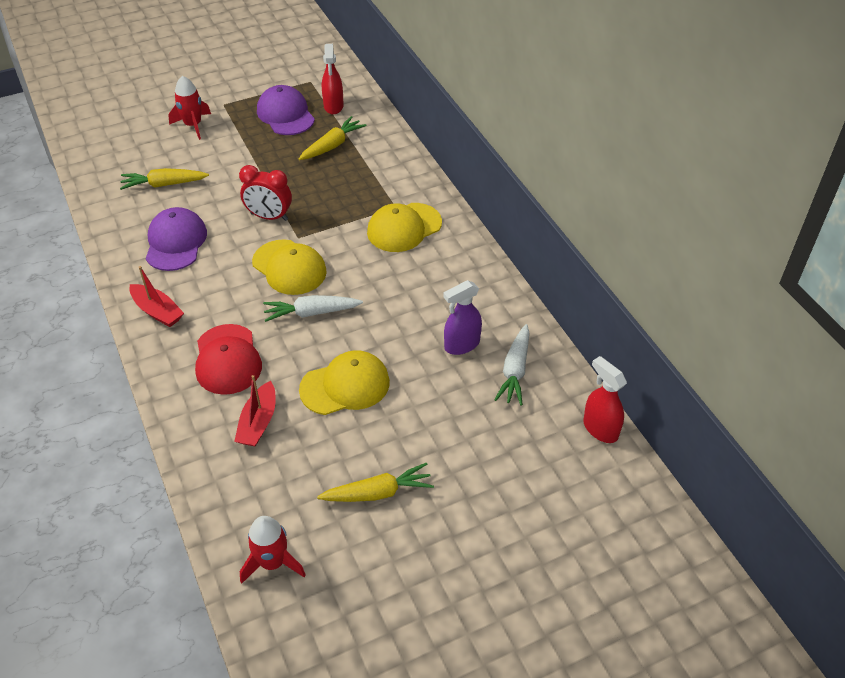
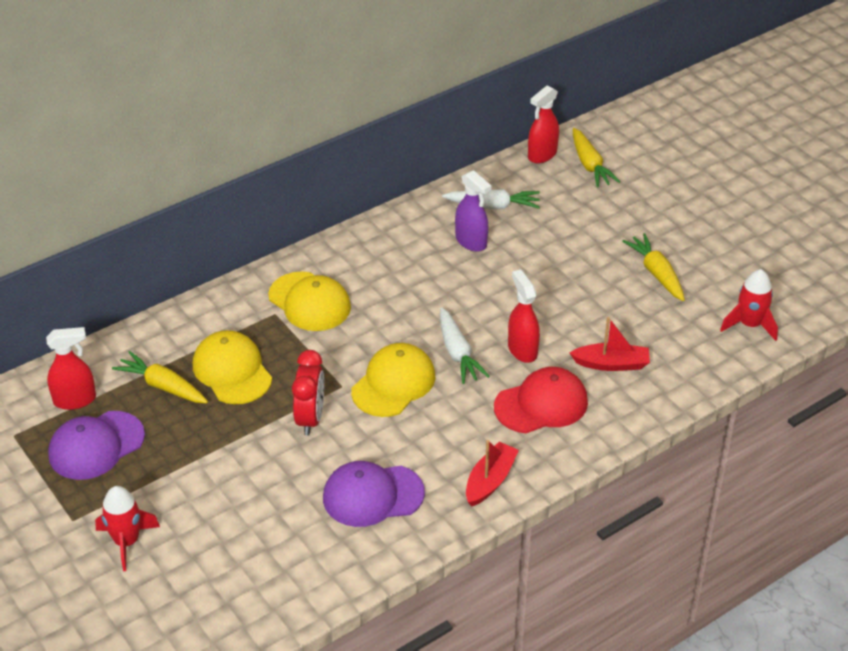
camera: 100 degrees left, 5 degrees down
(163, 184) = (263, 539): yellow carrot -> yellow carrot (590, 165)
(300, 358) = (522, 350): none -> red spray bottle
(345, 386) = (547, 312): yellow cap -> yellow cap (232, 371)

